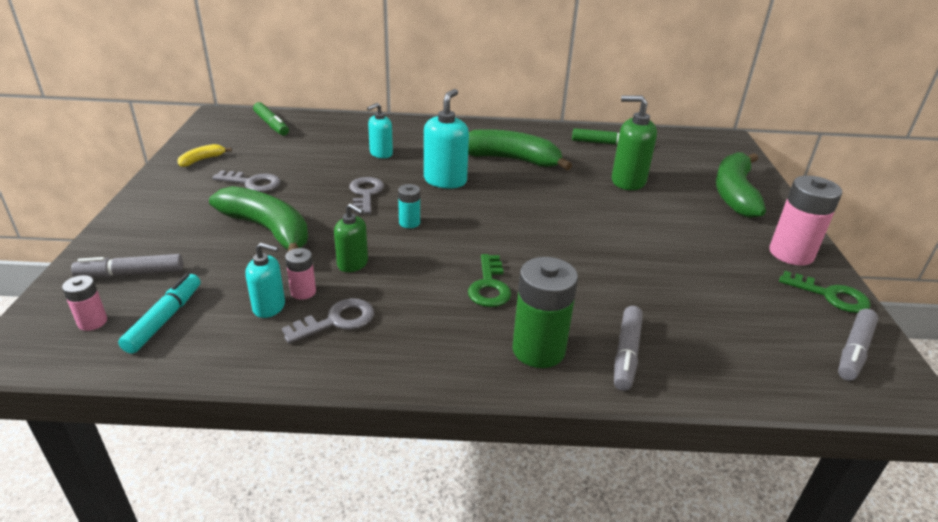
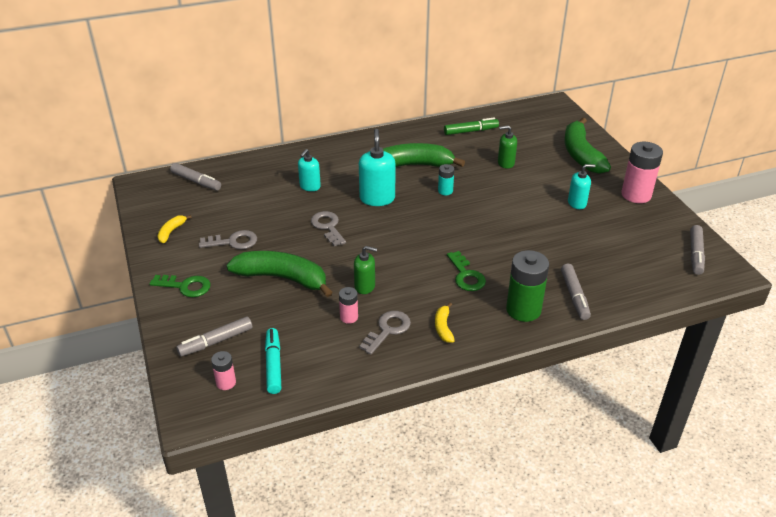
camera: 20 degrees left, 5 degrees up
(269, 307) = (335, 334): turquoise soap dispenser -> turquoise soap dispenser (577, 203)
(271, 125) = (196, 181): green marker -> grey marker
(409, 223) = (378, 242): turquoise battery -> turquoise battery (445, 191)
(411, 339) = (443, 327): none -> yellow banana
(628, 181) = (505, 163): green soap dispenser -> green soap dispenser, size x0.63
(830, 295) = (670, 220): green key -> green key (185, 286)

